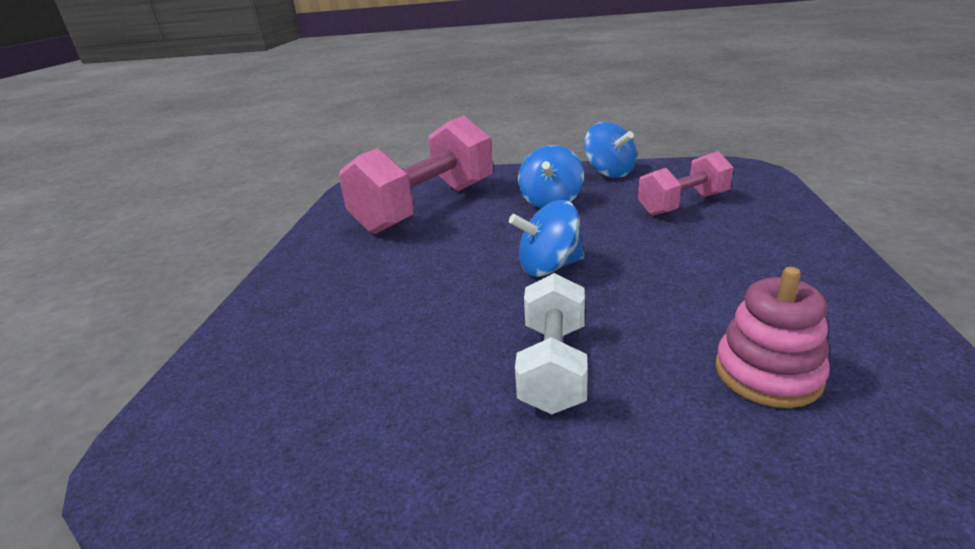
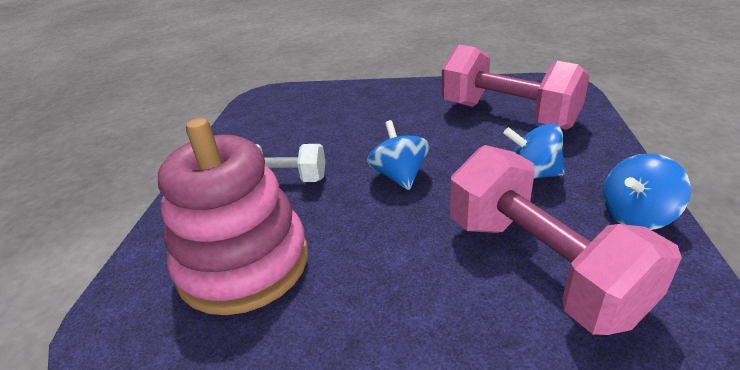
camera: 90 degrees right, 5 degrees up
(683, 204) = (540, 266): pink dumbbell -> pink dumbbell, size x1.77
(767, 373) = (244, 263): pink stacking toy -> pink stacking toy, size x1.93

